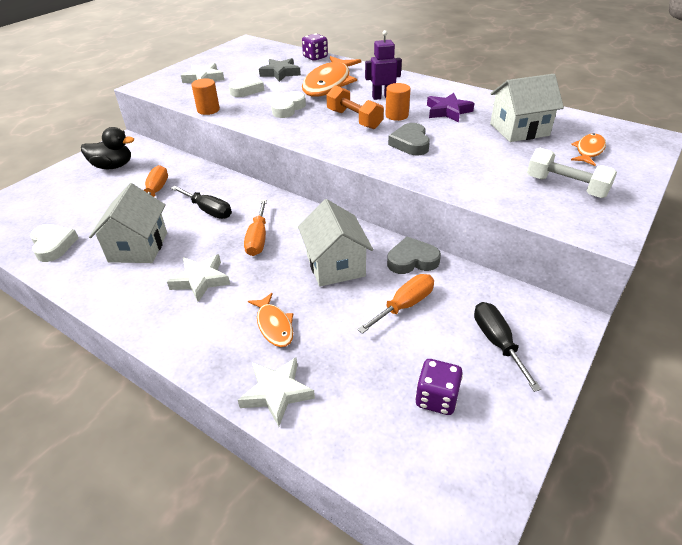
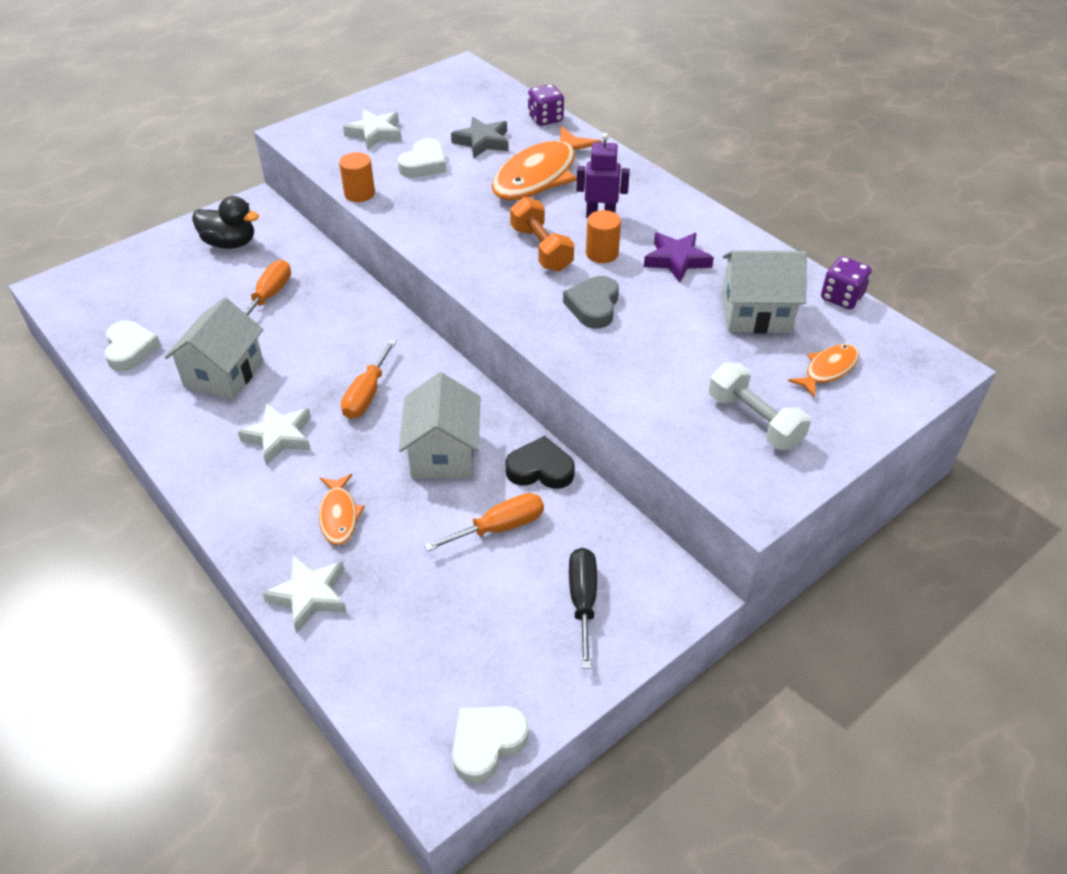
camera: 15 degrees right, 5 degrees up
(208, 210) = (323, 339): black screwdriver -> none
(286, 108) = (461, 210): white heart -> white heart (487, 743)
(412, 260) = (540, 469): grey heart -> black heart
(436, 398) = (477, 647): purple dice -> purple dice (841, 297)

